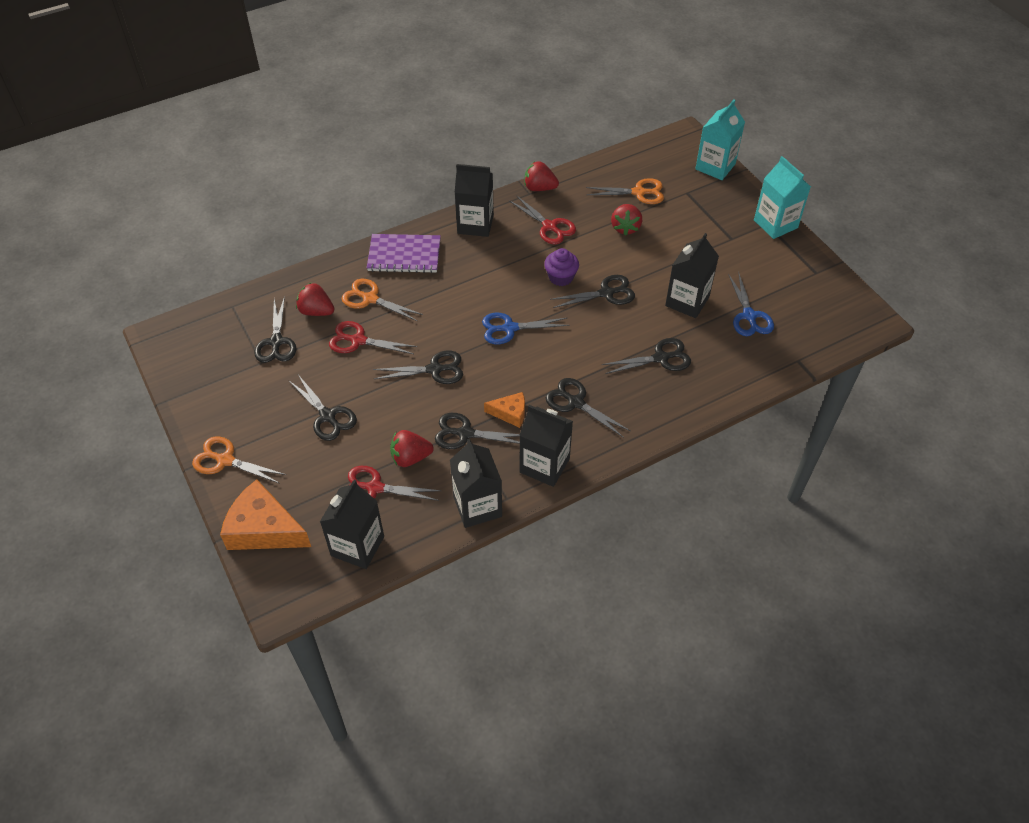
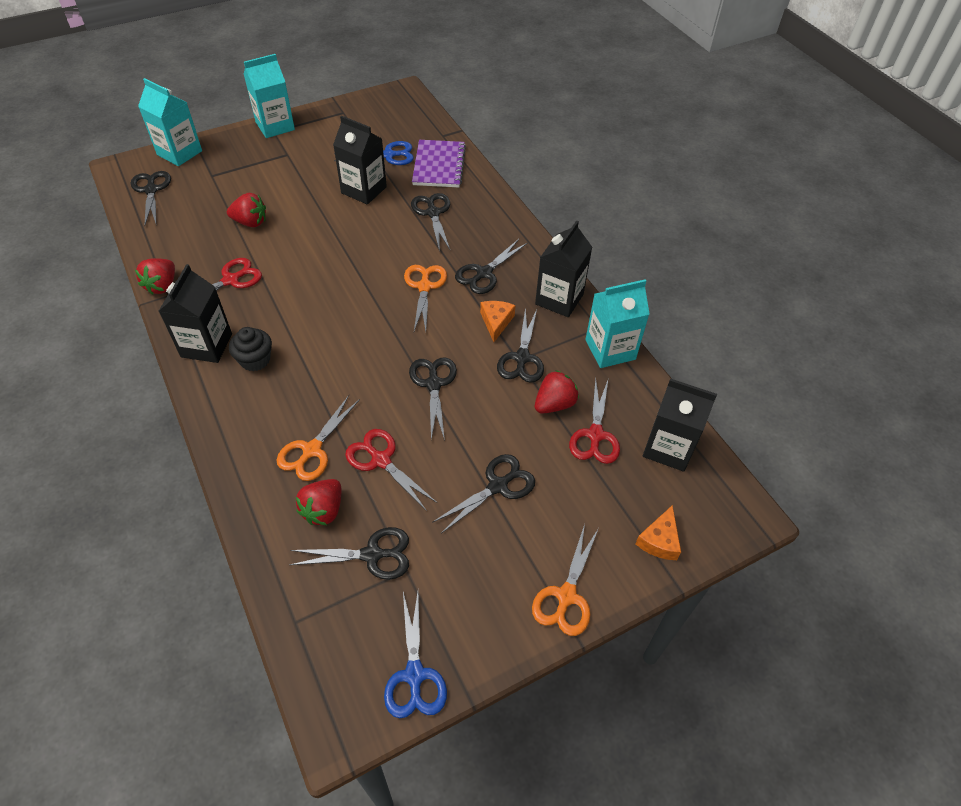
camera: 90 degrees left, 0 degrees up
(264, 529) = (659, 540): orange cheese -> orange cheese, size x0.53
(358, 340) = (381, 460): red scissors -> red scissors turned 120 degrees clockwise
(404, 255) = (242, 416): purple notebook -> purple notebook (439, 165)
(410, 457) = (554, 404): red strawberry -> red strawberry turned 120 degrees counterclockwise
(460, 254) = (255, 360): none -> black cupcake
(477, 506) = (610, 349): black carton -> turquoise carton
(509, 328) = (380, 319): blue scissors -> blue scissors (414, 675)
(561, 277) = (312, 275): purple cupcake -> none
(606, 293) = (343, 243): black scissors -> black scissors (151, 190)
(639, 192) = (199, 208): orange scissors -> orange scissors (424, 287)

